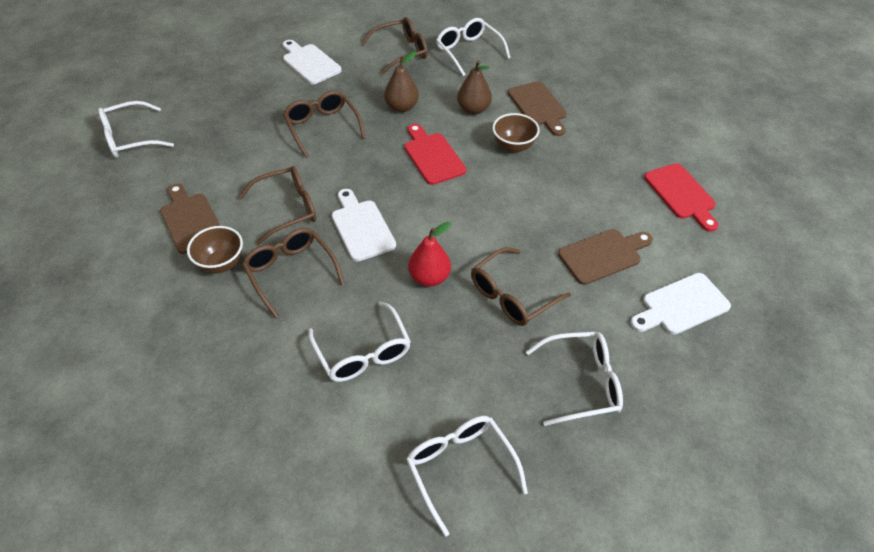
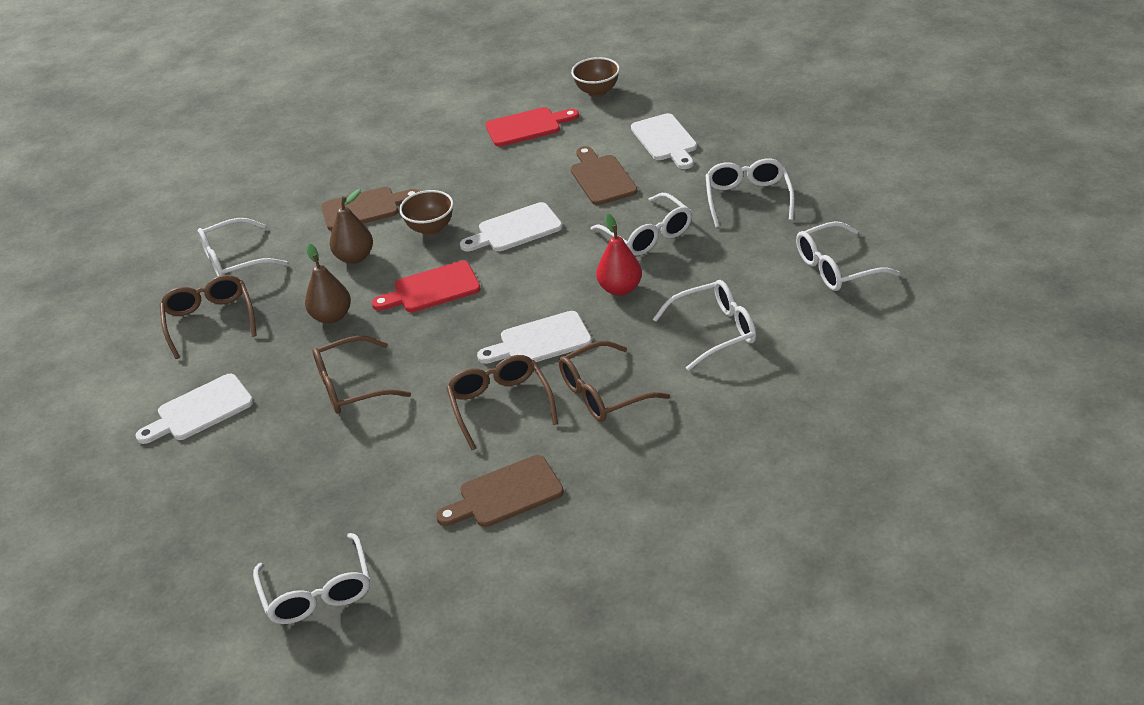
camera: 80 degrees left, 10 degrees down
(221, 264) = (584, 454): brown bowl -> brown bowl (597, 91)
(511, 296) = (648, 235): brown glasses -> white glasses
(515, 199) = (515, 229): none -> white cutting board

